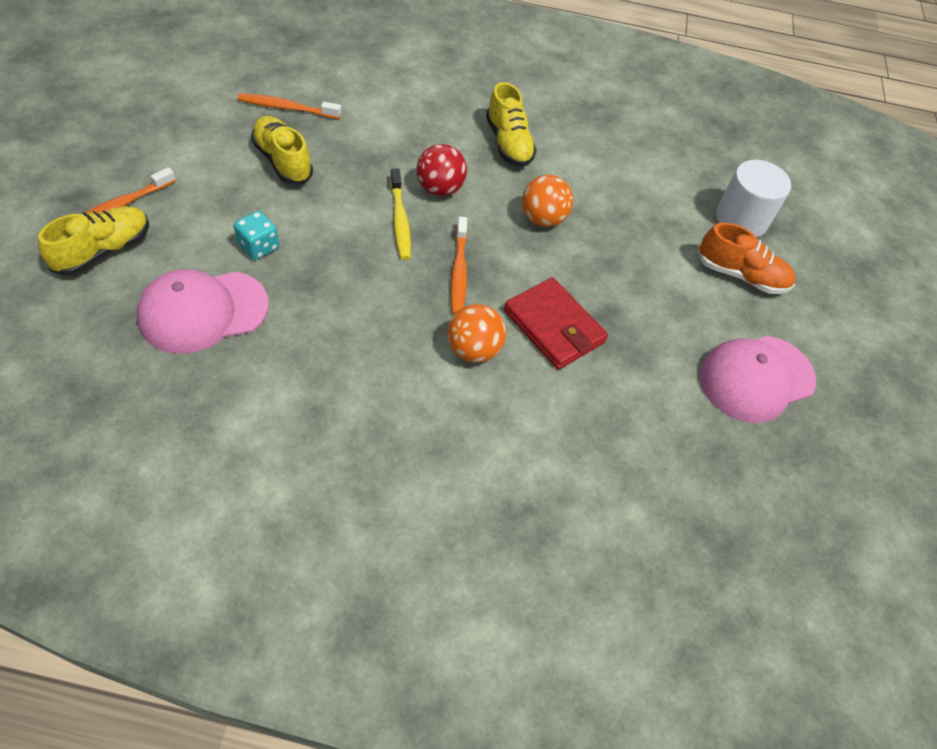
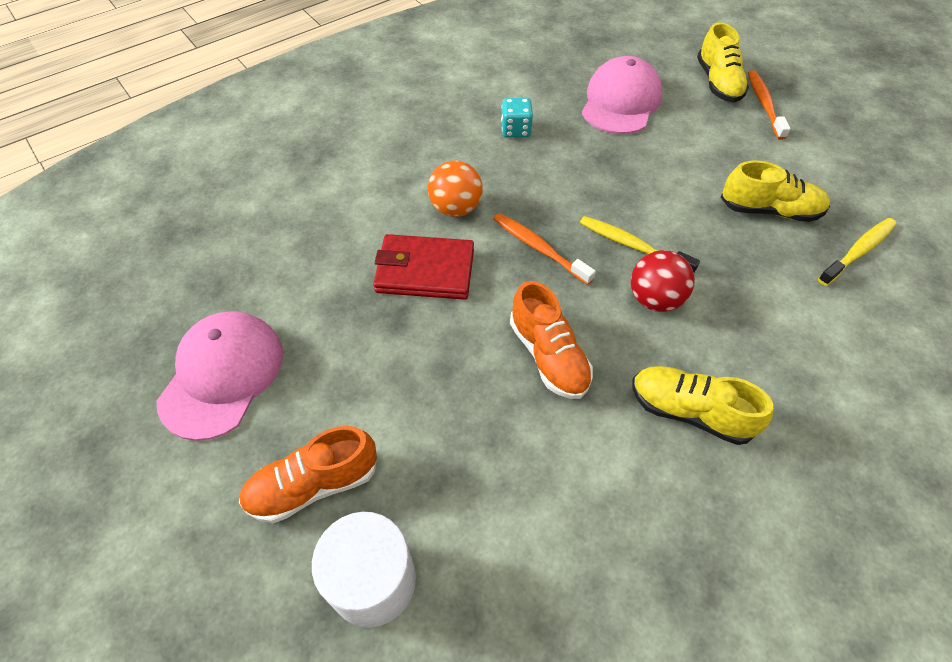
camera: 140 degrees right, 0 degrees up
(258, 247) = (666, 151): turquoise dice -> turquoise dice (515, 130)
(287, 108) = (858, 251): orange toothbrush -> yellow toothbrush
(543, 219) = (548, 356): orange ball -> orange shoe

